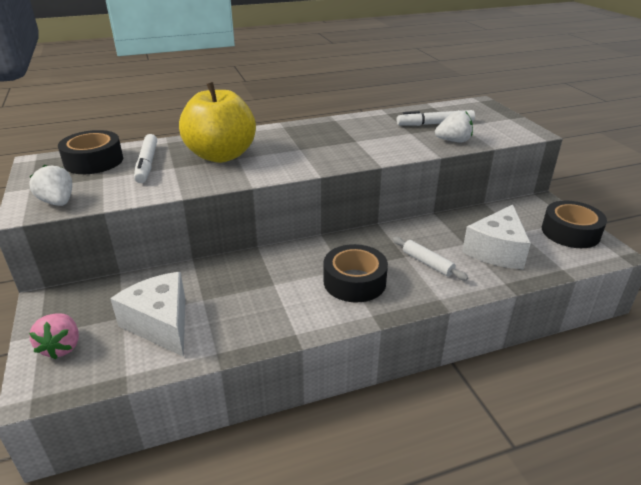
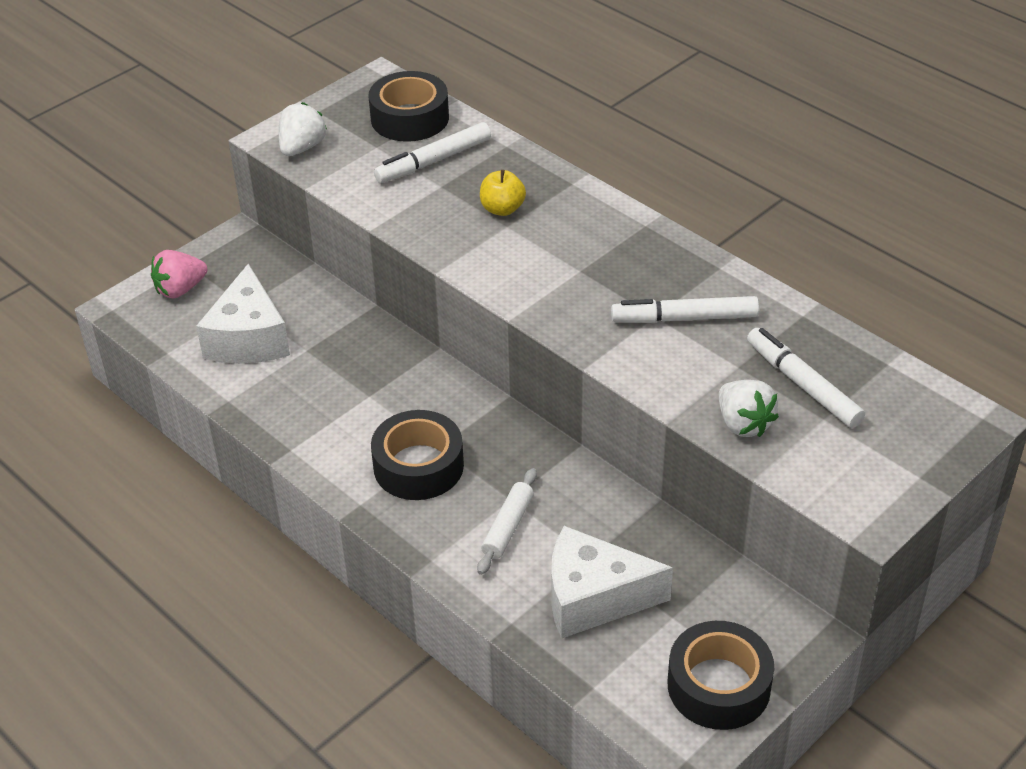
camera: 65 degrees right, 10 degrees up
(161, 324) = (248, 338): white cheese -> white cheese turned 150 degrees clockwise
(221, 155) = (502, 209): yellow apple -> yellow apple, size x0.42
(365, 135) = (685, 318): none -> white marker

